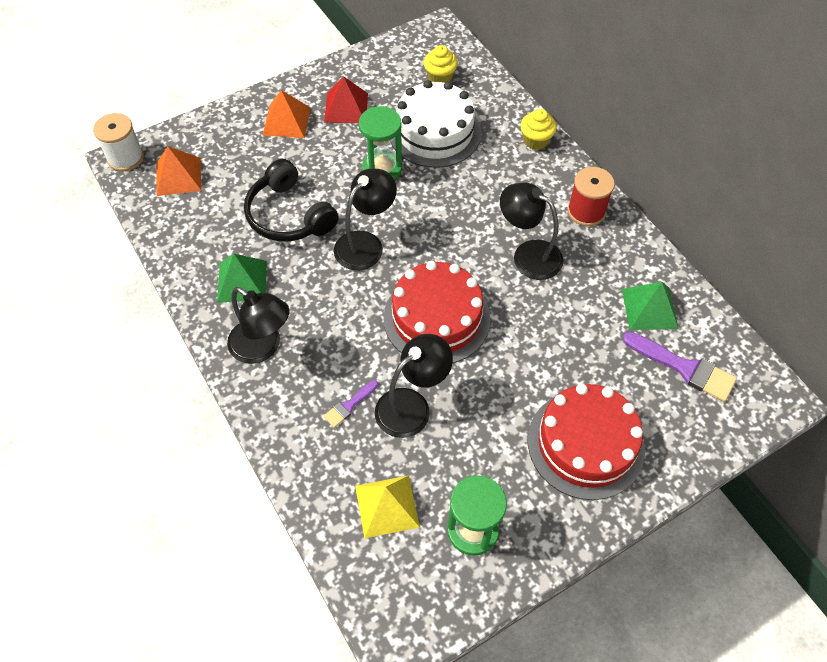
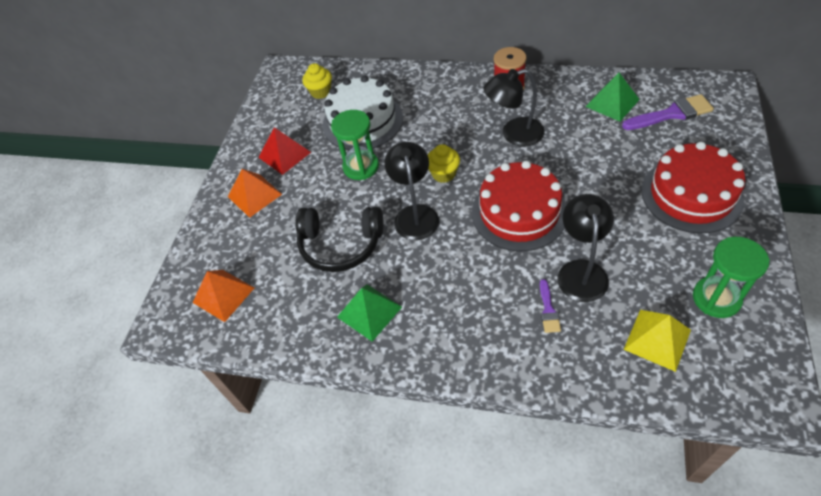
camera: 40 degrees left, 5 degrees down
(125, 158) = (161, 321): white spool -> none
(263, 347) = (445, 335): black lamp -> none
(535, 141) = (427, 77): yellow cupcake -> yellow cupcake (443, 174)

